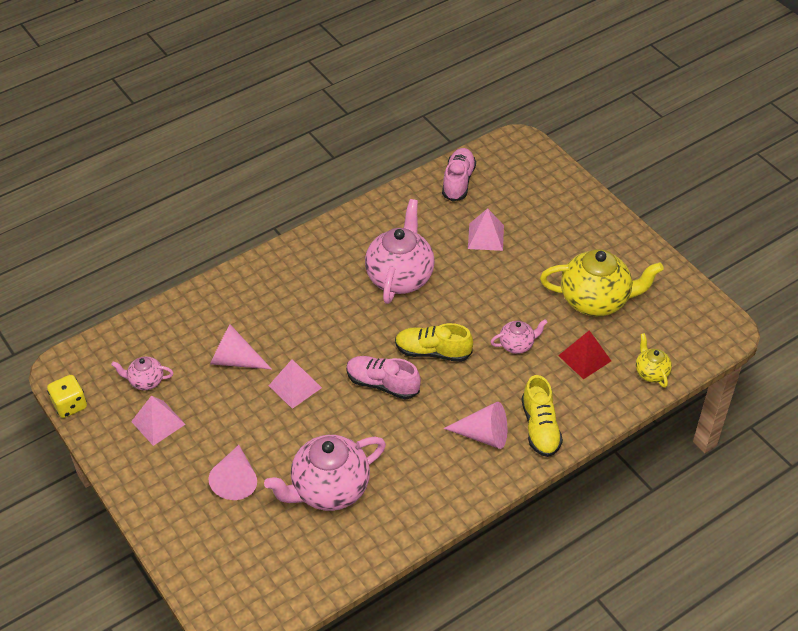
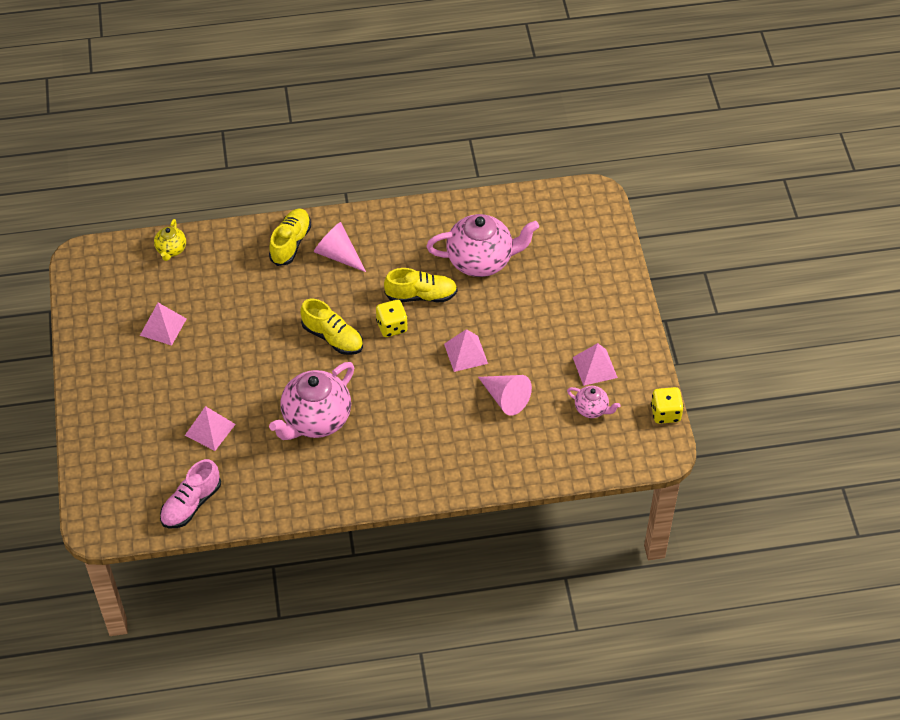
camera: 155 degrees left, 5 degrees up
(236, 480) = (550, 296): pink cone -> none
(371, 426) = (421, 295): none -> yellow shoe
(382, 384) = (392, 326): pink shoe -> yellow dice
(517, 345) = (259, 315): pink teapot -> none
(584, 358) = (213, 282): red pyramid -> none
(596, 300) = (163, 327): yellow teapot -> pink pyramid

